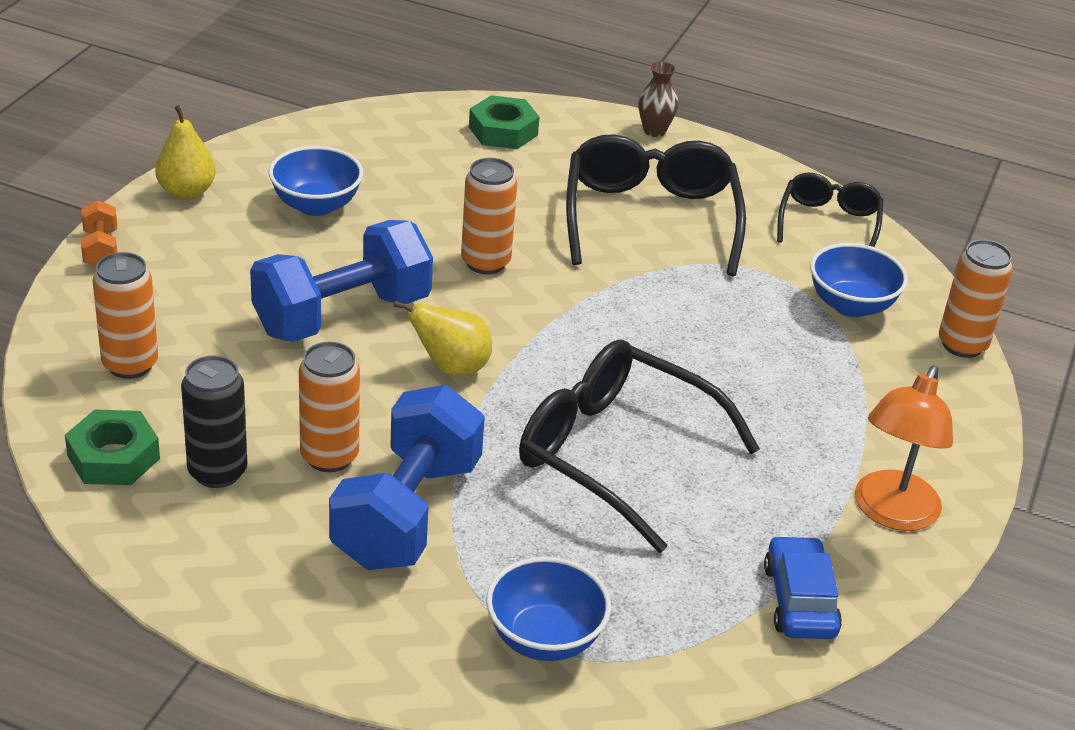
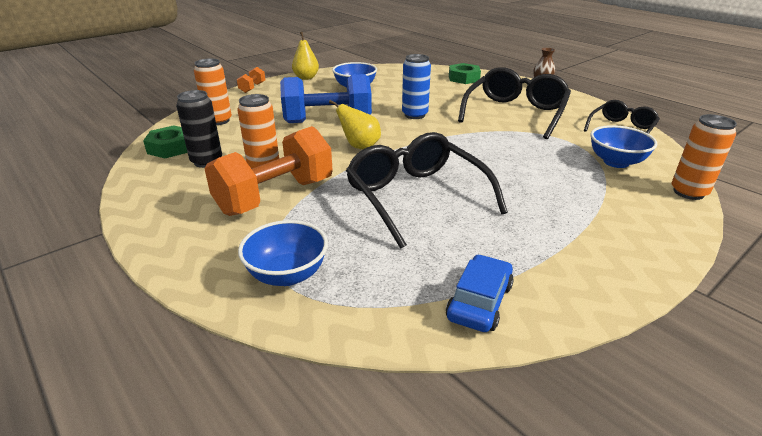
camera: 30 degrees right, 5 degrees down
(407, 513) = (275, 196): blue dumbbell -> orange dumbbell
(485, 262) = (414, 115): orange can -> blue can
(891, 513) = (585, 268): orange lamp -> none

